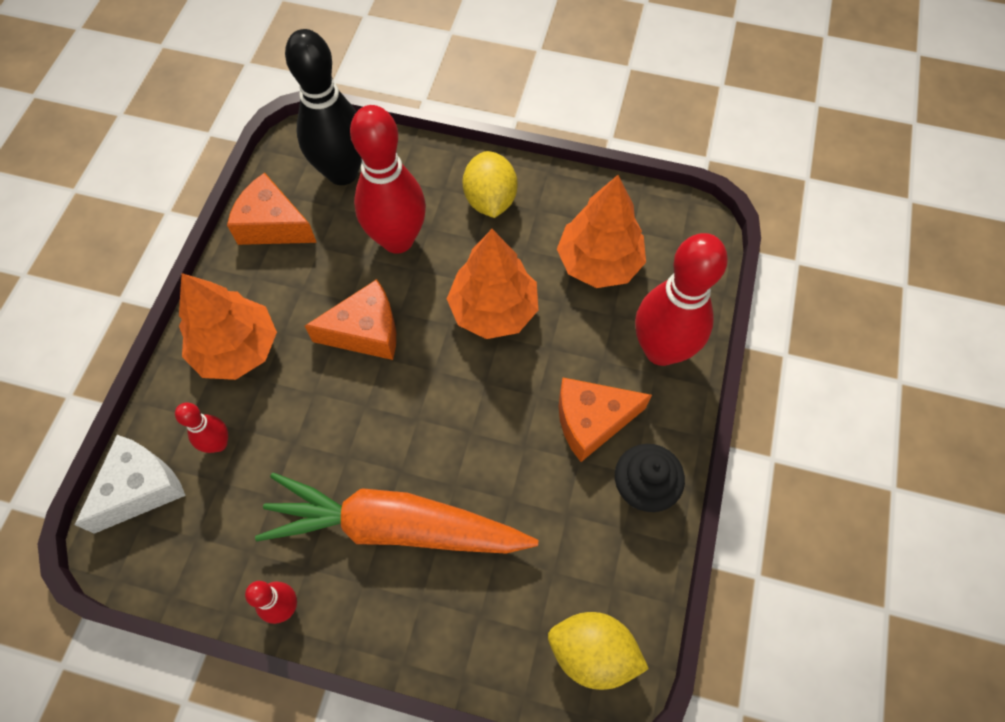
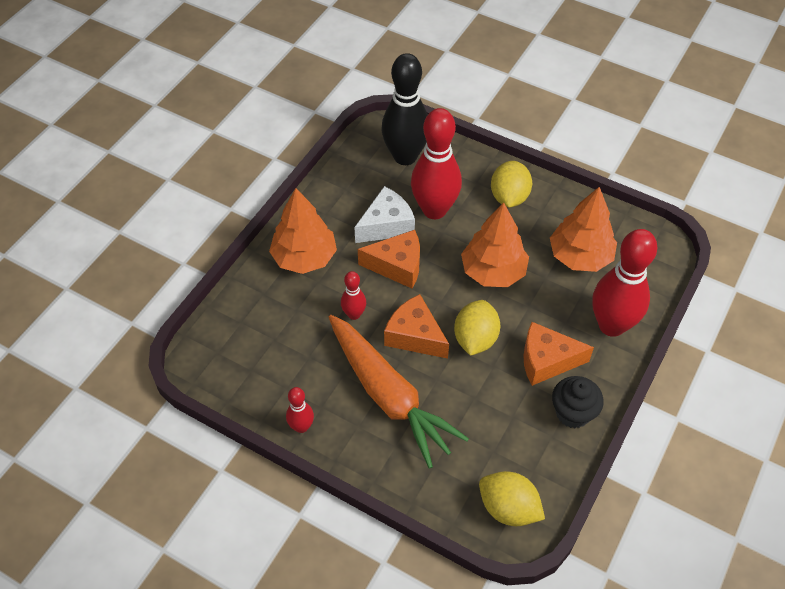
camera: 15 degrees right, 10 degrees down
(141, 488) = (221, 331): white cheese -> white cheese (386, 225)
(218, 443) = (279, 315): red bowling pin -> red bowling pin (354, 314)
(273, 225) = (347, 182): orange cheese -> orange cheese (414, 336)
(395, 526) = (389, 395): orange carrot -> orange carrot turned 150 degrees counterclockwise
(492, 412) = (475, 339): none -> yellow lemon

